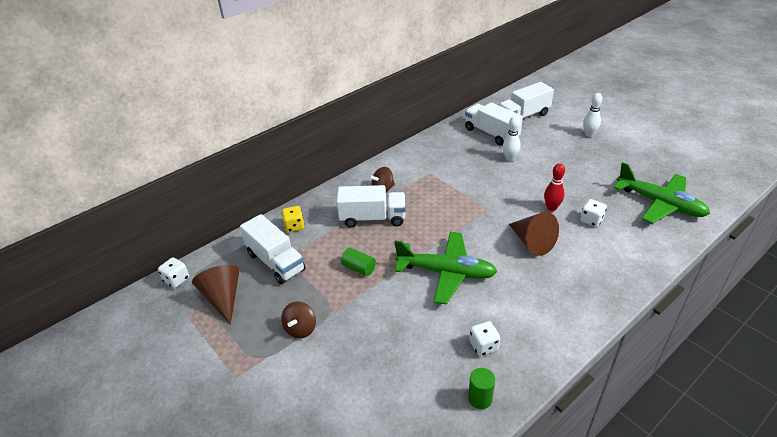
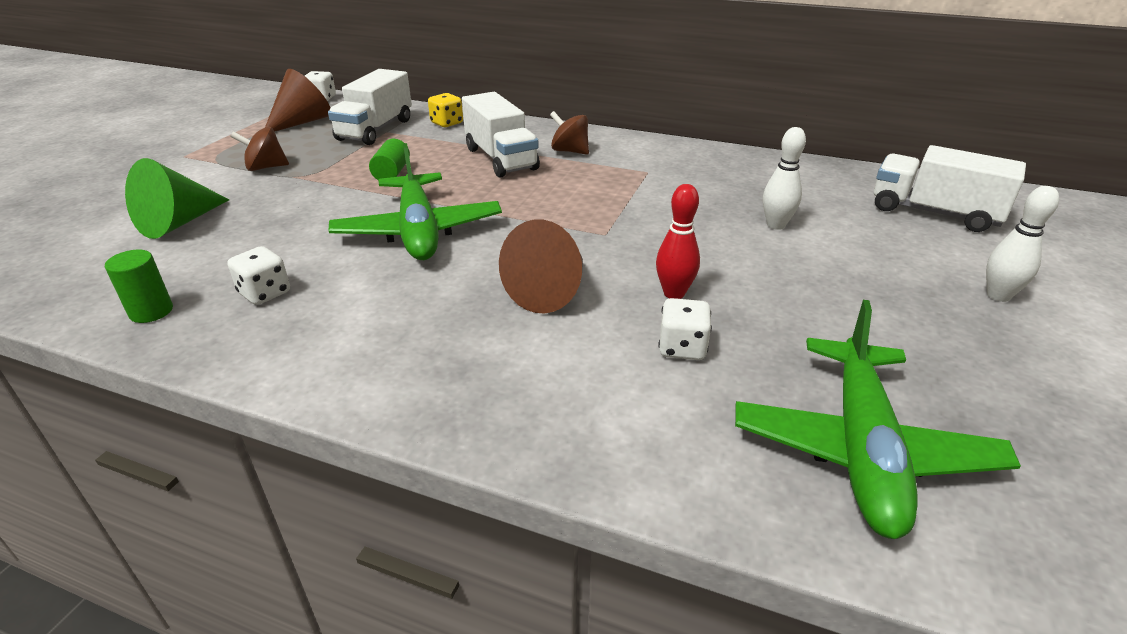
camera: 60 degrees right, 5 degrees down
(365, 382) = (179, 222): none -> green cone
(491, 134) = (826, 195): white truck -> none

